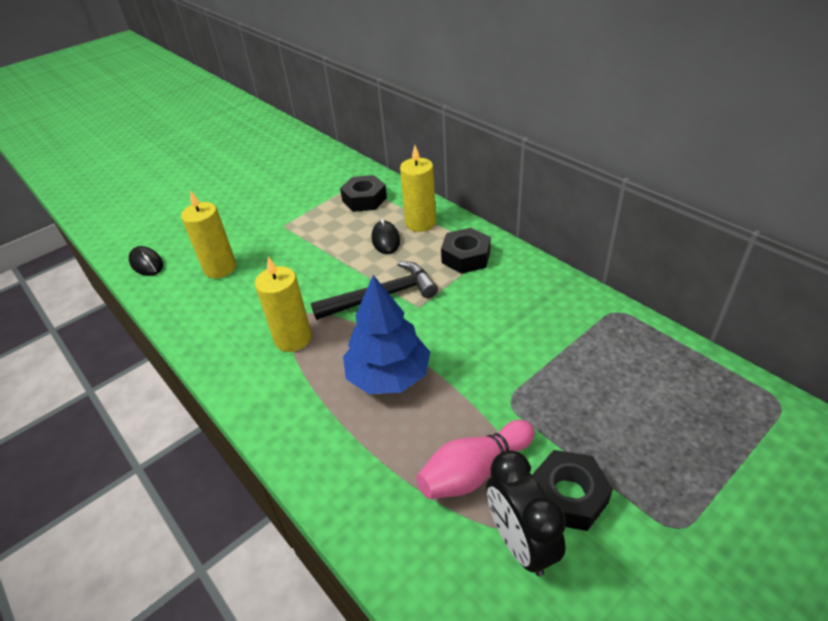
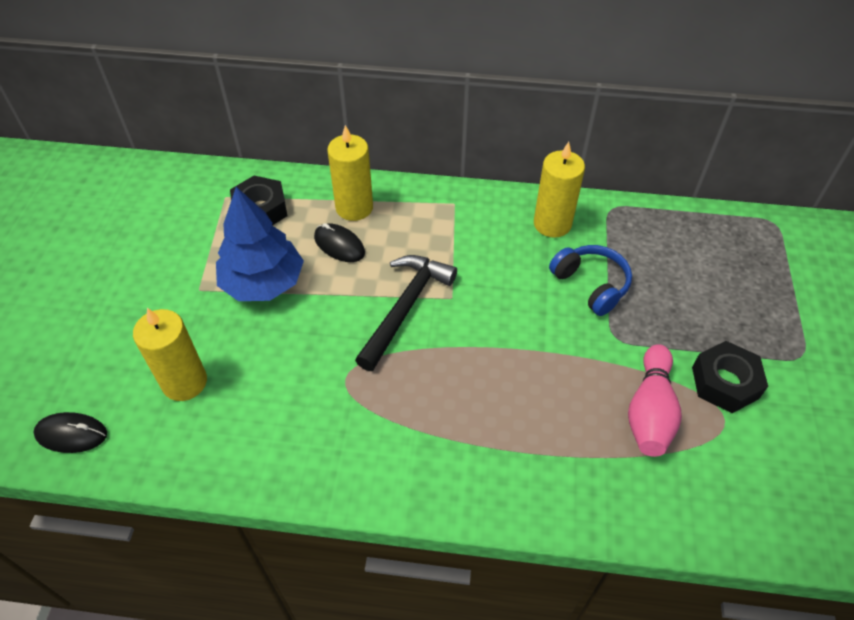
camera: 45 degrees left, 10 degrees up
(293, 338) = (369, 405): yellow candle -> yellow candle (552, 224)
(388, 376) = (500, 380): blue tree -> blue tree (263, 282)
(466, 257) = (439, 222): black nut -> none
(520, 542) = (731, 440): black clock -> none
(533, 354) = (591, 285): none -> blue headphones

